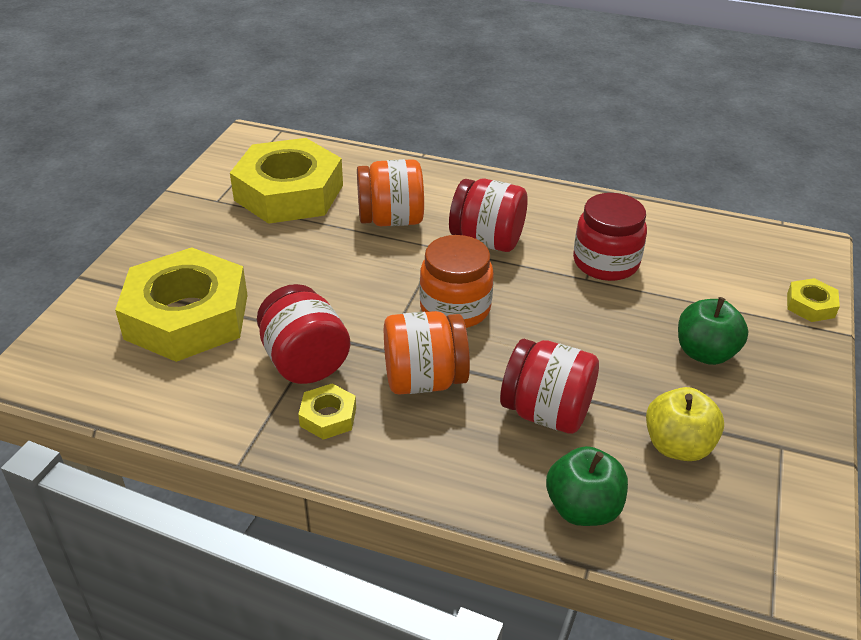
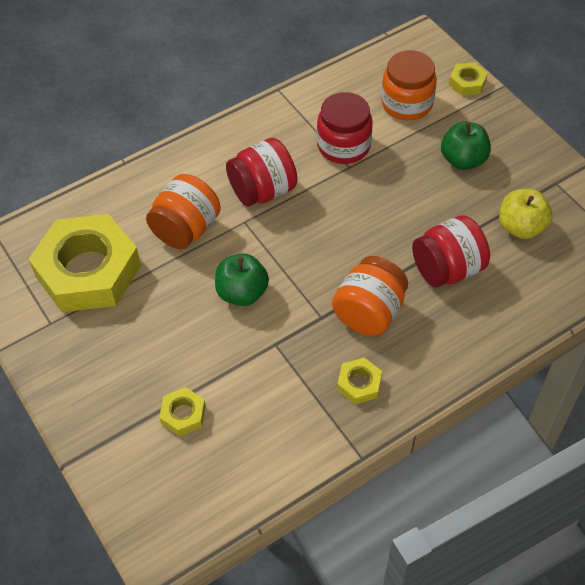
camera: 50 degrees left, 15 degrees up
(187, 316) = (183, 414): yellow nut -> yellow nut, size x0.41
(305, 361) = (295, 368): red jar -> none
(455, 308) = (316, 253): orange jar -> orange jar (406, 103)
(583, 508) = (530, 302): green apple -> green apple (242, 293)

